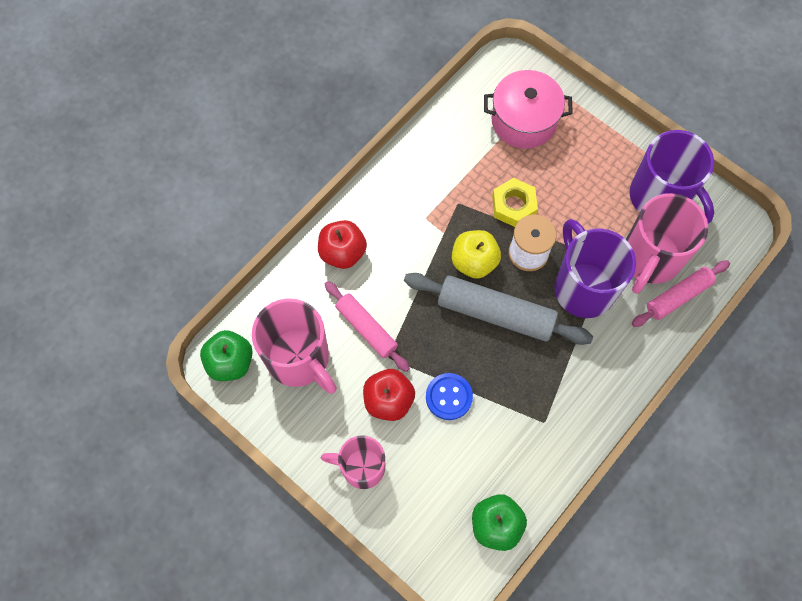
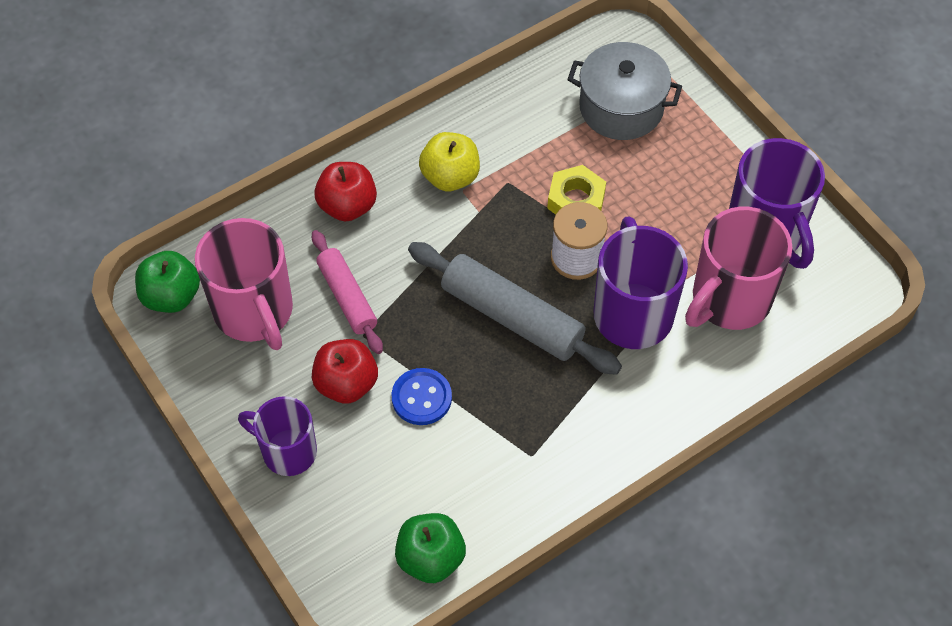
camera: 15 degrees right, 10 degrees down
(361, 467) = (287, 451): pink mug -> purple mug
(474, 262) = (505, 252): yellow apple -> yellow apple (450, 177)
(523, 121) = (621, 107): pink pot -> grey pot
(678, 296) = (751, 351): pink rolling pin -> none

